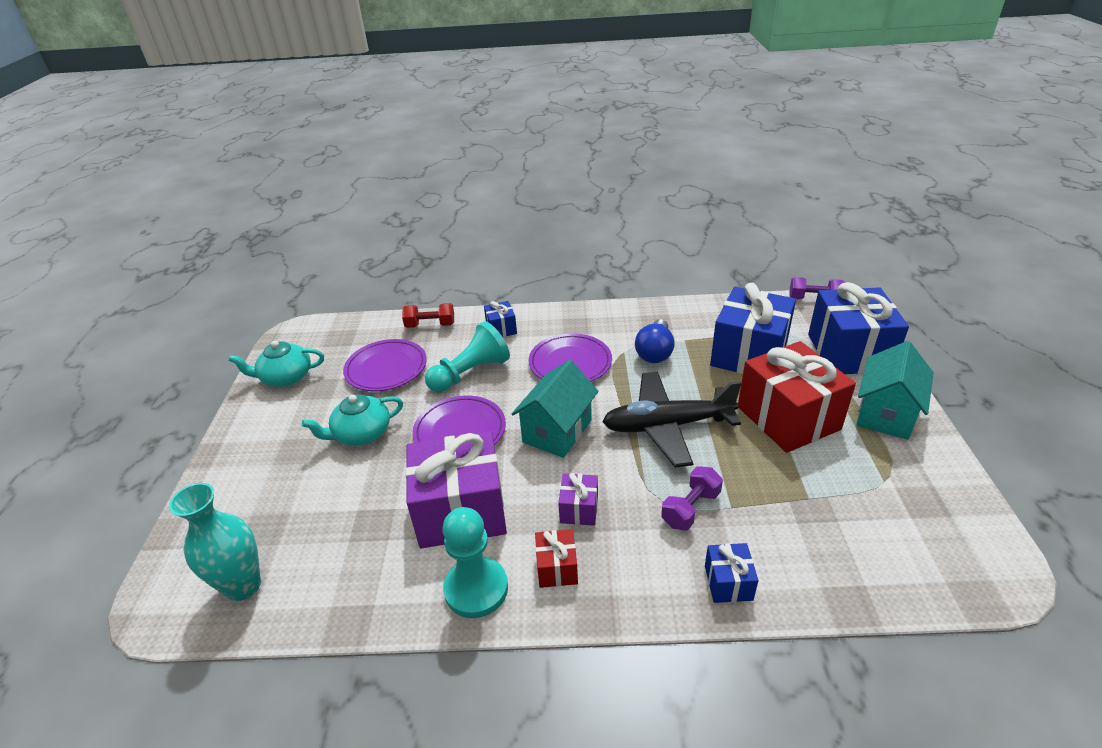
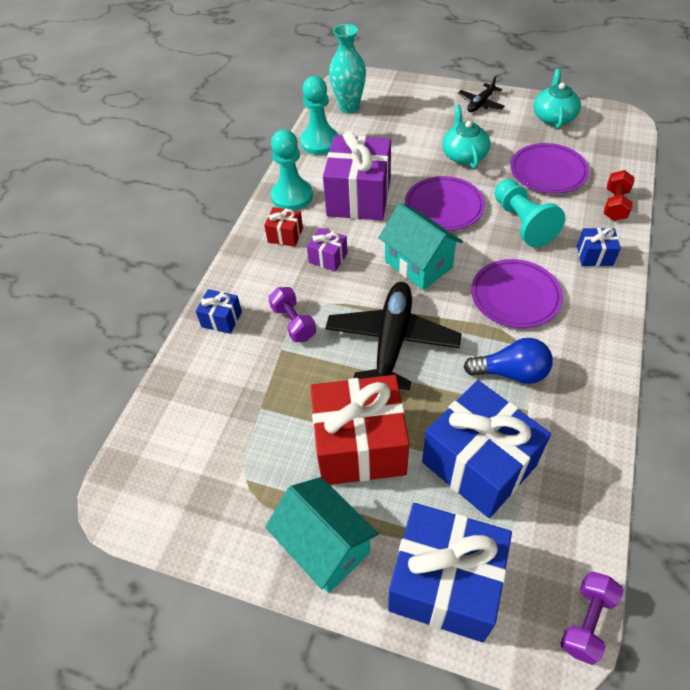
camera: 110 degrees right, 15 degrees up
(251, 439) = (480, 103): none -> black plane
(341, 597) = (319, 142): none -> turquoise pawn
(655, 352) = (511, 373): blue light bulb -> blue light bulb turned 150 degrees clockwise

